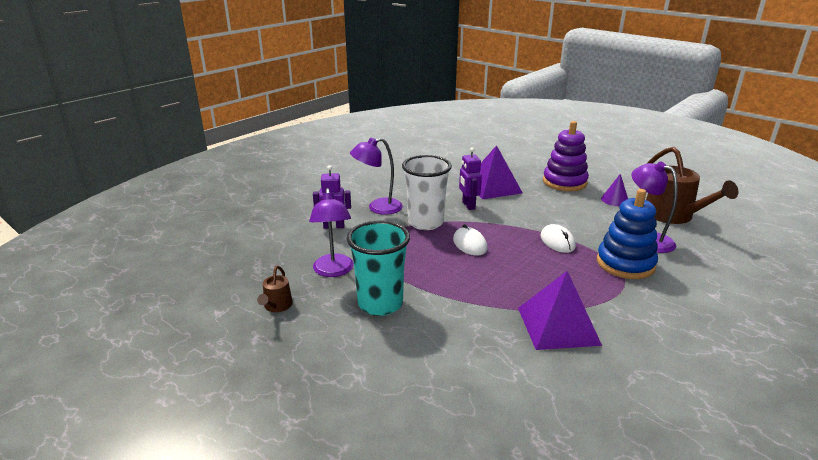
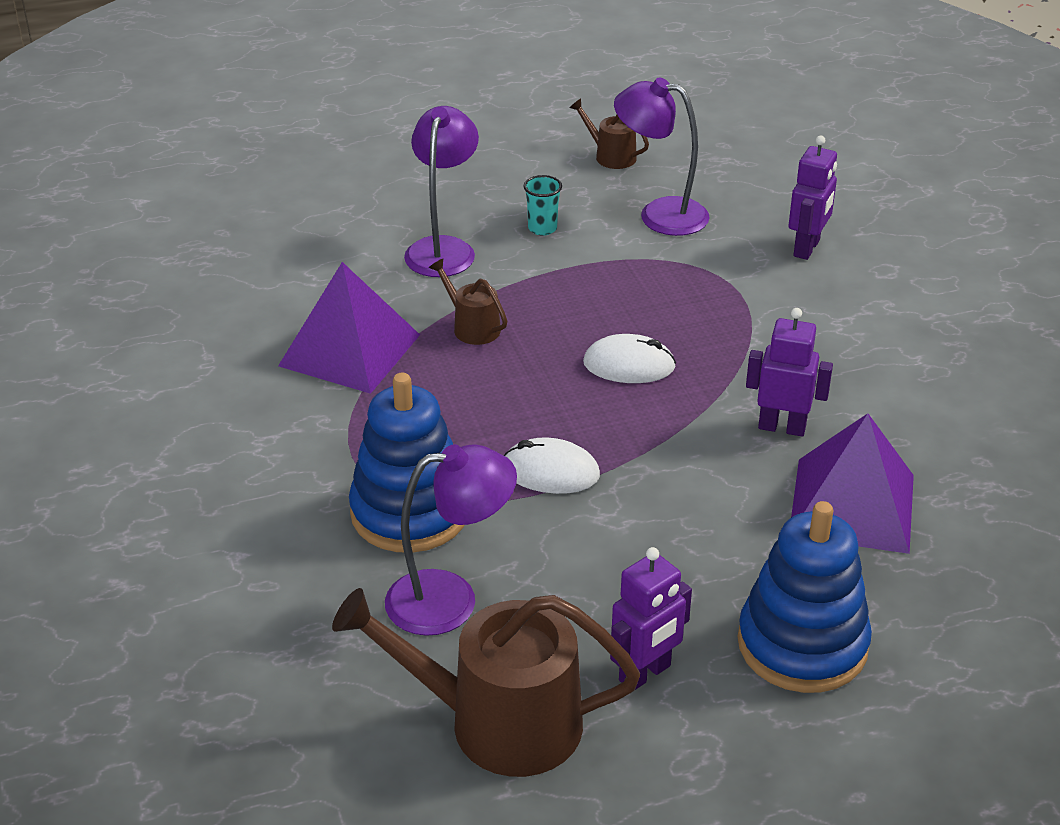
camera: 120 degrees right, 10 degrees up
(378, 208) = (849, 313): purple lamp -> purple lamp (443, 248)
(380, 304) = (542, 228): turquoise cup -> turquoise cup, size x0.42
(425, 222) = (747, 347): white cup -> none
(492, 294) = (472, 327): none -> brown watering can
(564, 182) = (802, 644): purple stacking toy -> blue stacking toy
(615, 200) = (645, 674): purple cone -> purple robot

